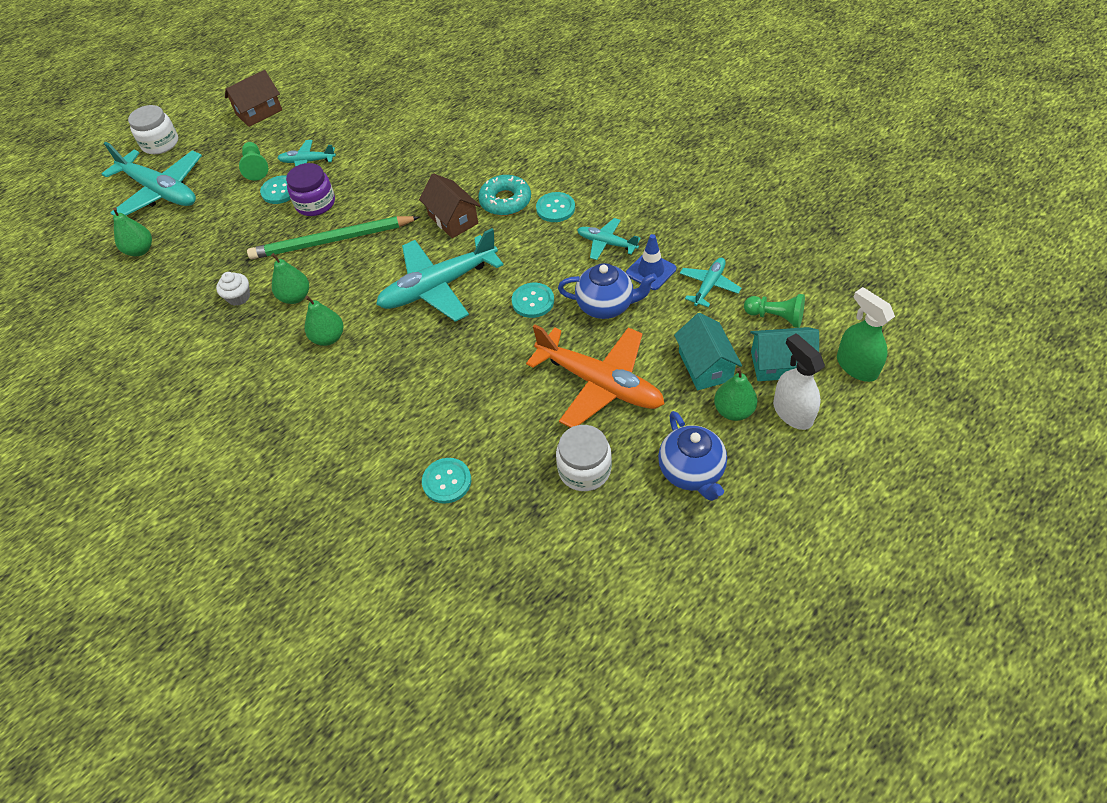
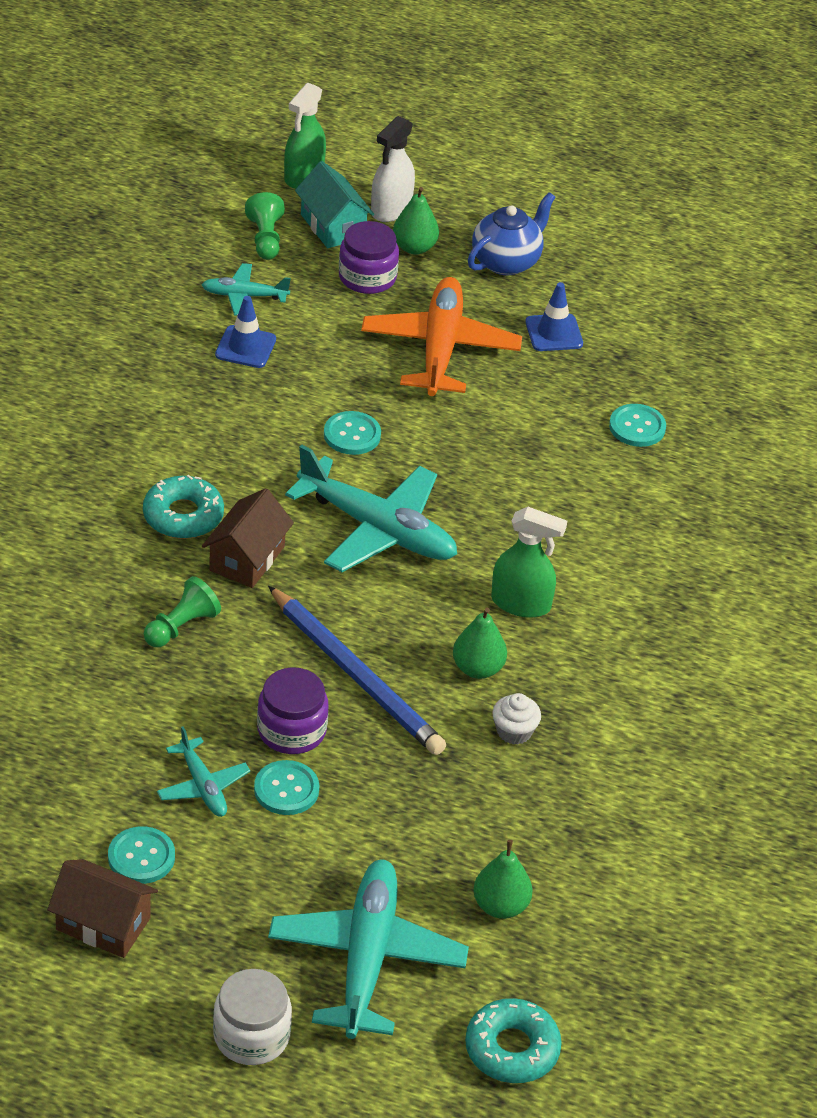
camera: 125 degrees left, 10 degrees down
(66, 227) = (512, 1049): none -> turquoise donut
(256, 167) = (248, 851): green pawn -> green pawn (181, 626)
(328, 338) = (521, 603): green pear -> green spray bottle
(332, 241) = (356, 675): green pencil -> blue pencil
(555, 208) = (173, 461): turquoise button -> turquoise button (141, 857)
(584, 469) = (554, 333): white jar -> blue traffic cone
(606, 243) = (217, 396): turquoise plane -> none
(606, 306) = (323, 371): blue teapot -> none
(705, 366) = (367, 277): turquoise house -> purple jar

